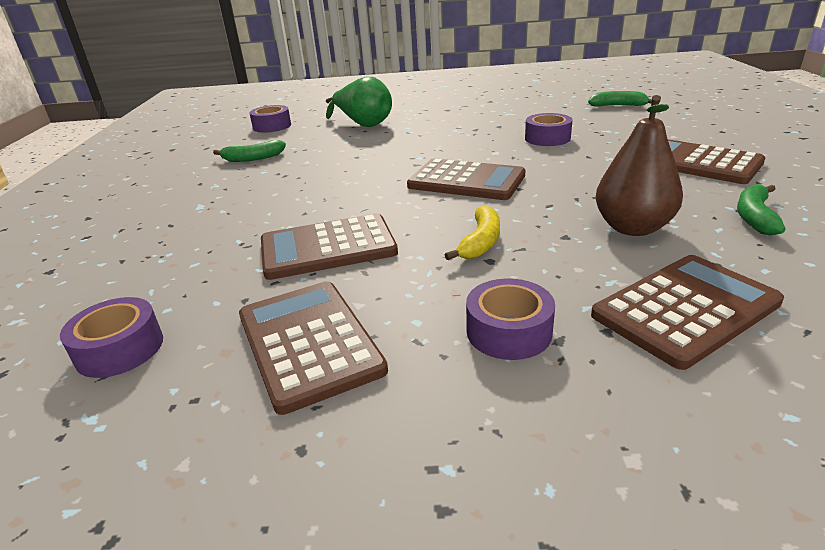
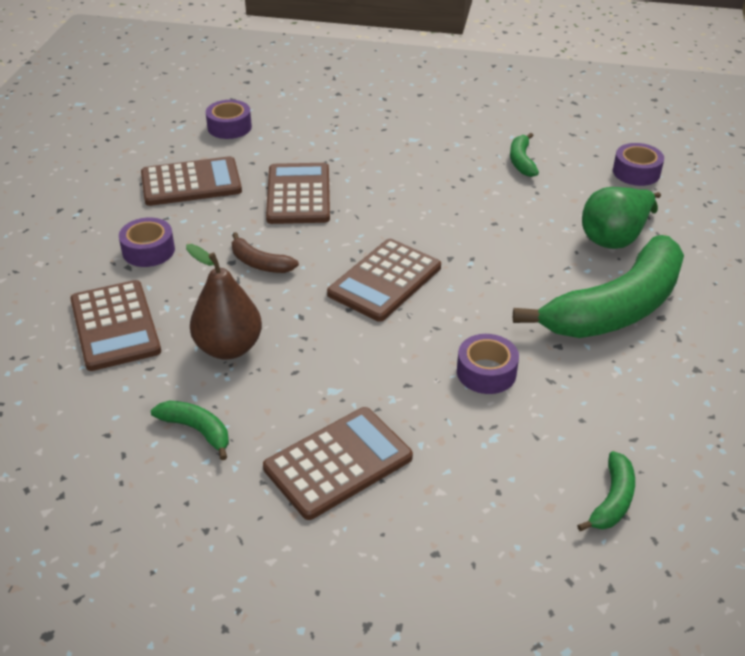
camera: 100 degrees right, 10 degrees up
(446, 118) = (616, 308): none -> green banana
(480, 242) = (260, 263): yellow banana -> brown banana

